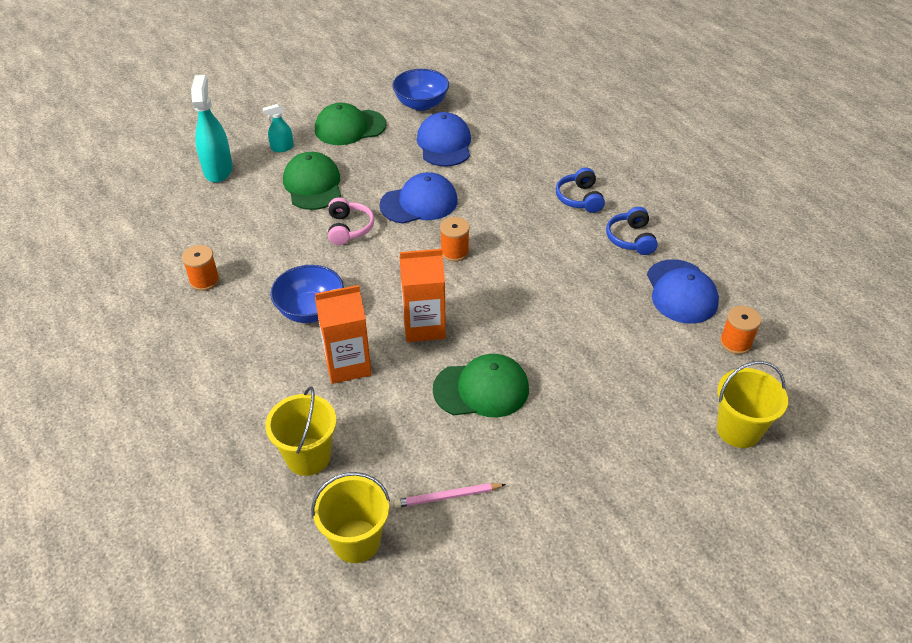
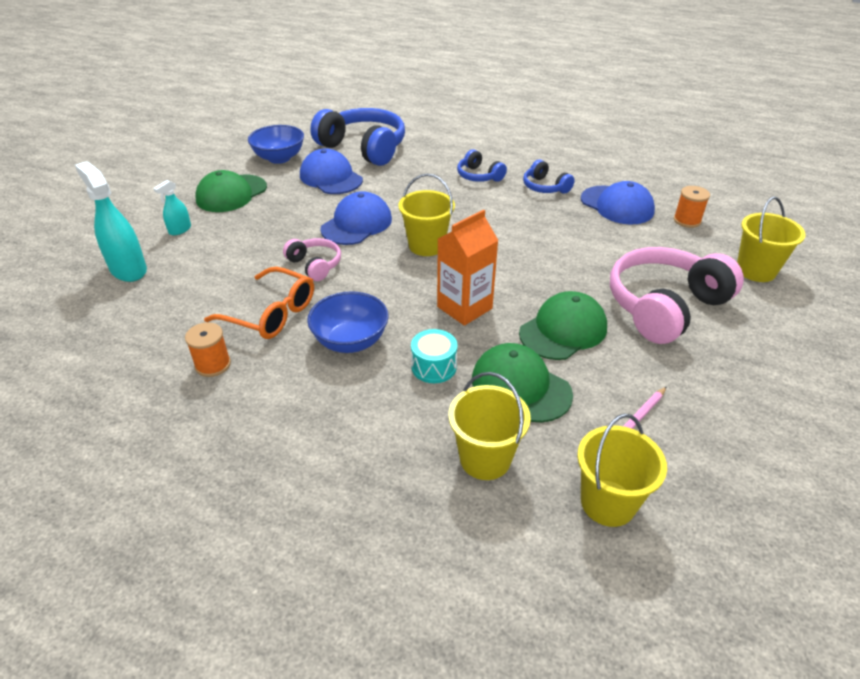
camera: 35 degrees left, 5 degrees down
(278, 257) = (271, 314): none -> orange glasses
(313, 185) = (243, 246): green cap -> green cap (520, 386)
(347, 364) = (434, 367): orange carton -> turquoise drum
(454, 252) = (426, 245): orange spool -> yellow bucket
(504, 122) = (363, 148): none -> blue headphones
(598, 416) = (665, 306): none -> pink headphones

